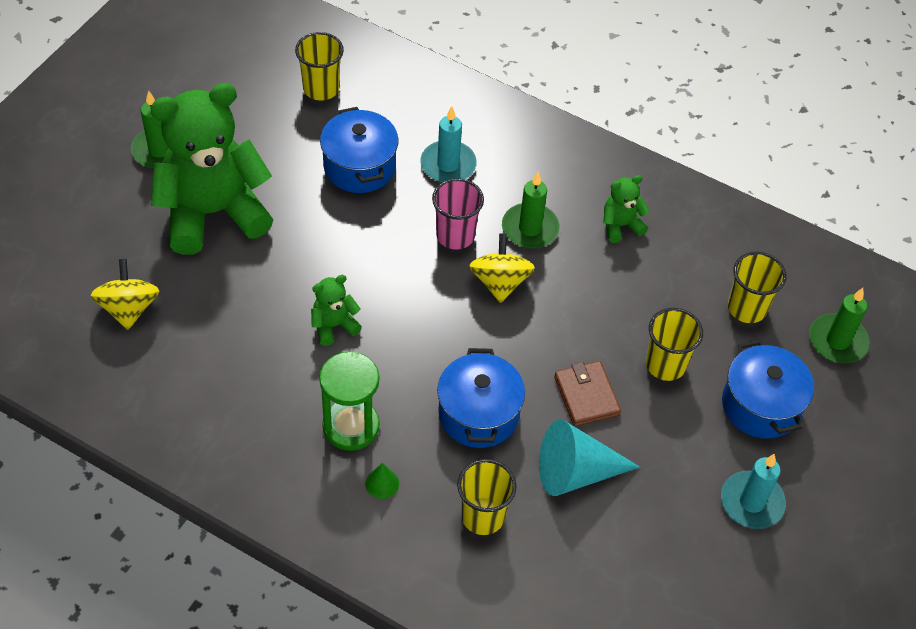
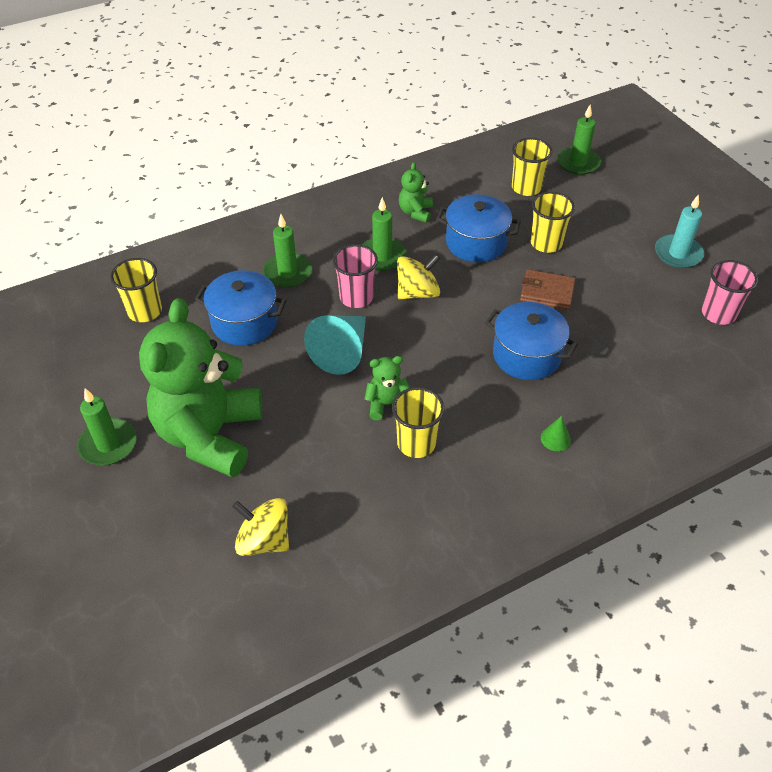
camera: 55 degrees left, 5 degrees down
(334, 325) = (387, 404): green teddy bear -> green teddy bear turned 75 degrees clockwise
(351, 426) = (491, 435): green hourglass -> none
(448, 165) = (287, 273): turquoise candle -> green candle
(483, 516) = (617, 392): yellow cup -> yellow cup (416, 443)
(500, 282) = (417, 292): yellow spinning top -> yellow spinning top turned 120 degrees clockwise
(576, 472) = (607, 326): turquoise cone -> turquoise cone (342, 351)
(677, 577) = (718, 314): none -> pink cup
(760, 405) = (606, 216): blue pot -> blue pot (476, 243)

